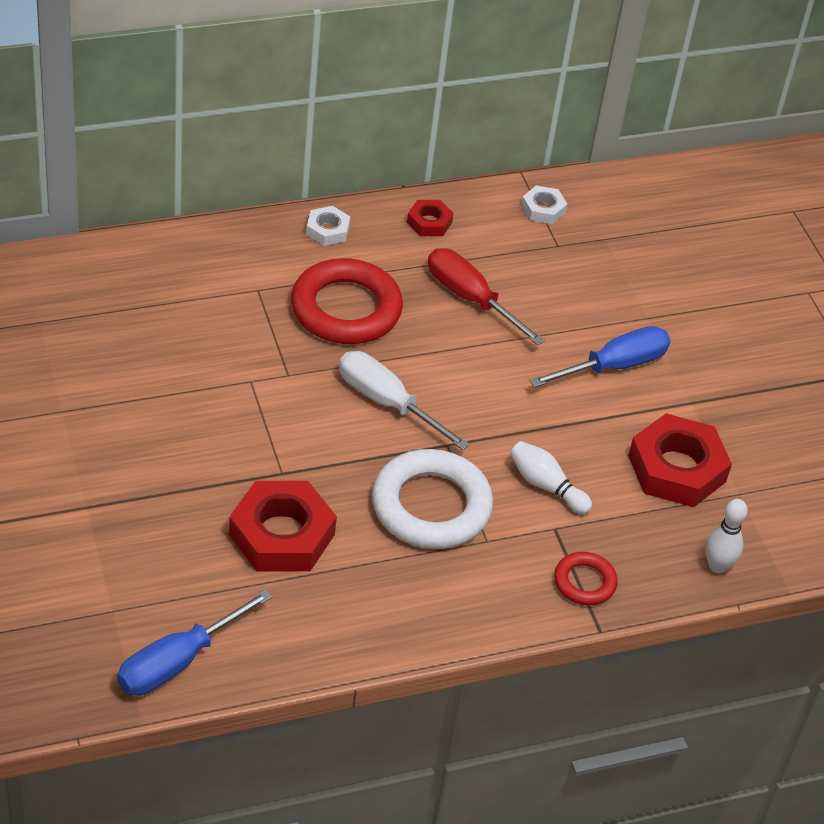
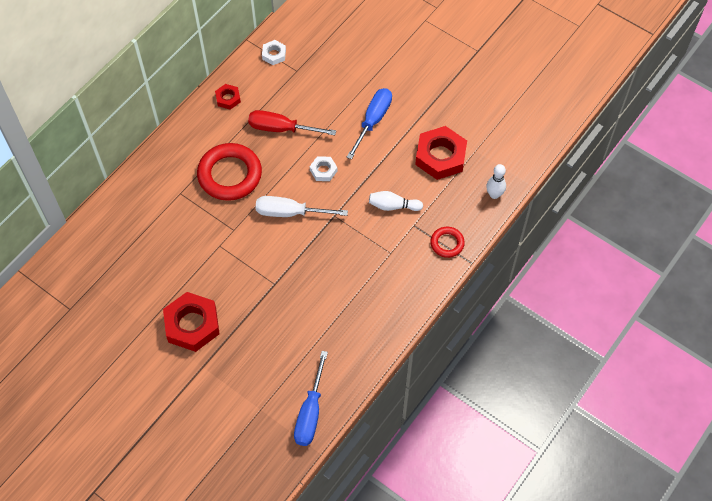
camera: 30 degrees left, 15 degrees up
(282, 534) = (301, 315): red nut -> red nut (192, 324)
(327, 230) = (184, 136): white nut -> white nut (323, 170)
(431, 506) = (353, 253): white ring -> none

